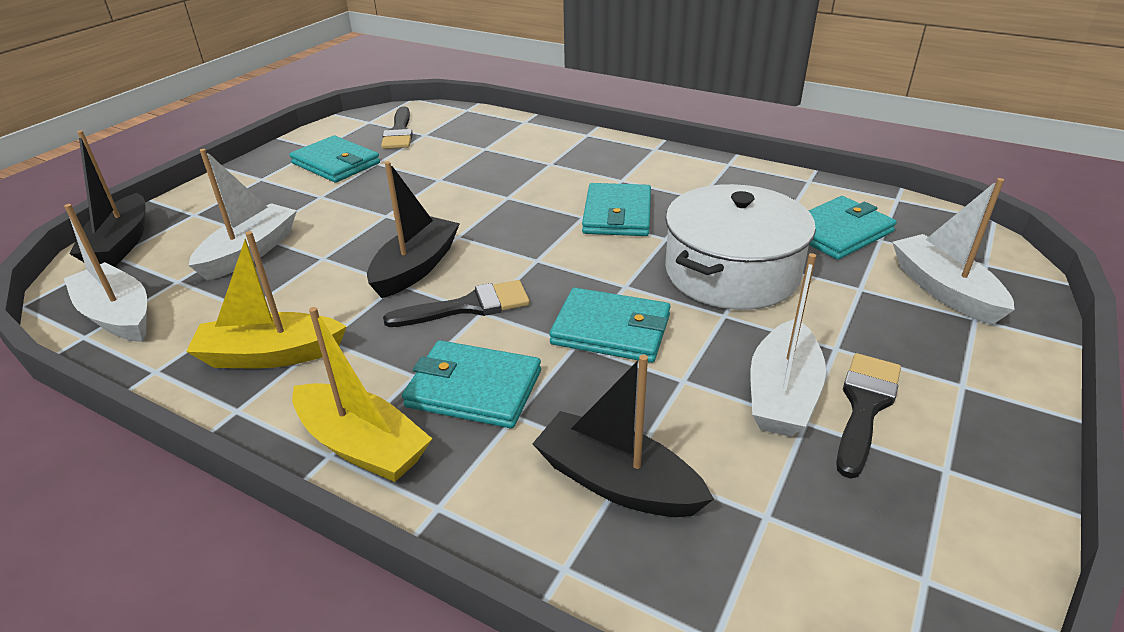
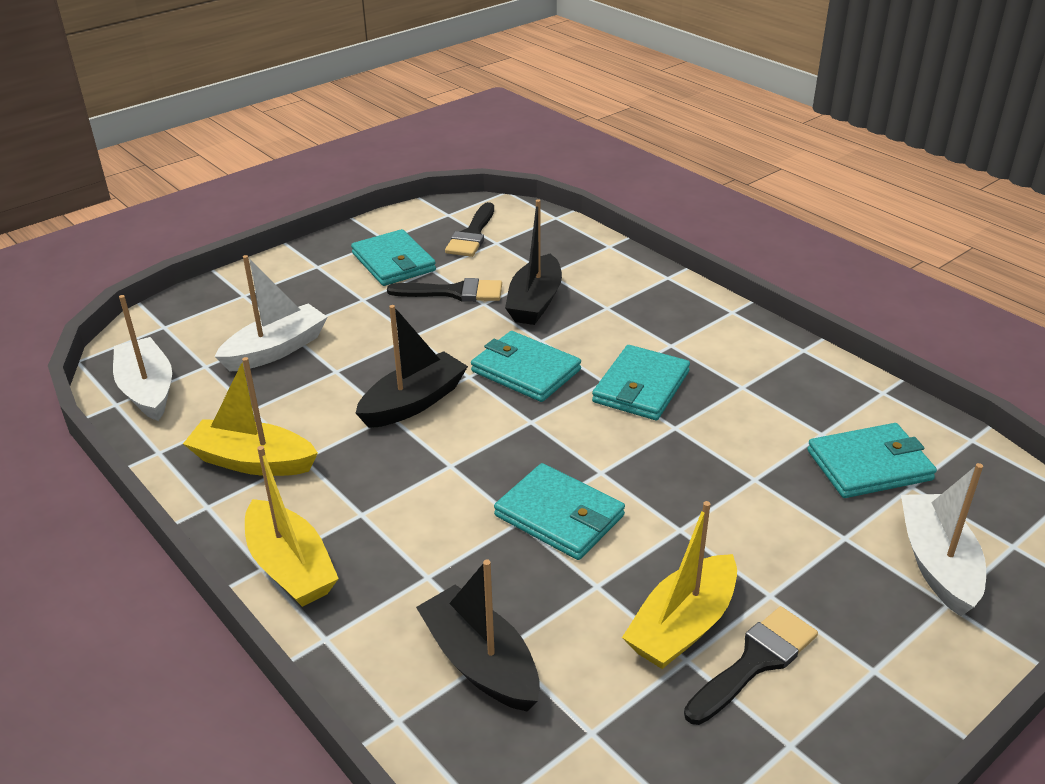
camera: 20 degrees right, 0 degrees up
(121, 244) = (173, 315): black boat -> black boat (535, 302)
(468, 306) = (441, 456): black brush -> black brush (454, 292)
(473, 388) = (405, 541): turquoise wallet -> turquoise wallet (525, 370)
(731, 272) = (718, 484): white pot -> none
(782, 394) = (682, 626): white boat -> yellow boat

